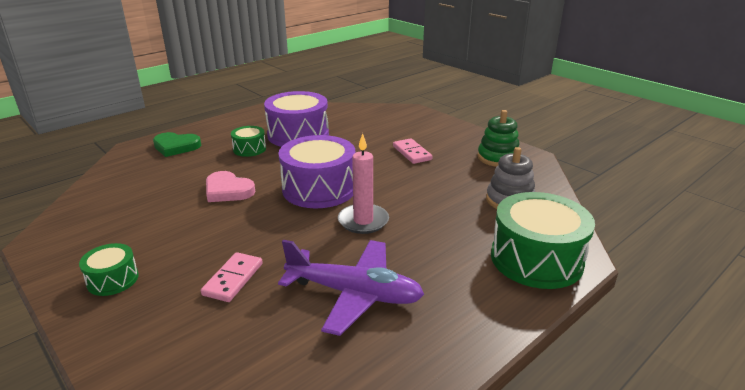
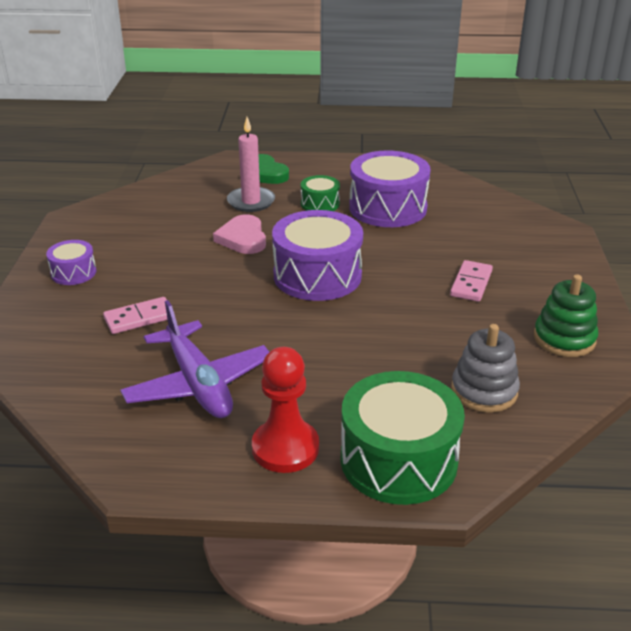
camera: 45 degrees right, 5 degrees up
(113, 279) = (73, 273): green drum -> purple drum
(363, 221) = (304, 328): pink candle -> pink candle (251, 202)
(474, 294) = (285, 448): none -> red pawn

